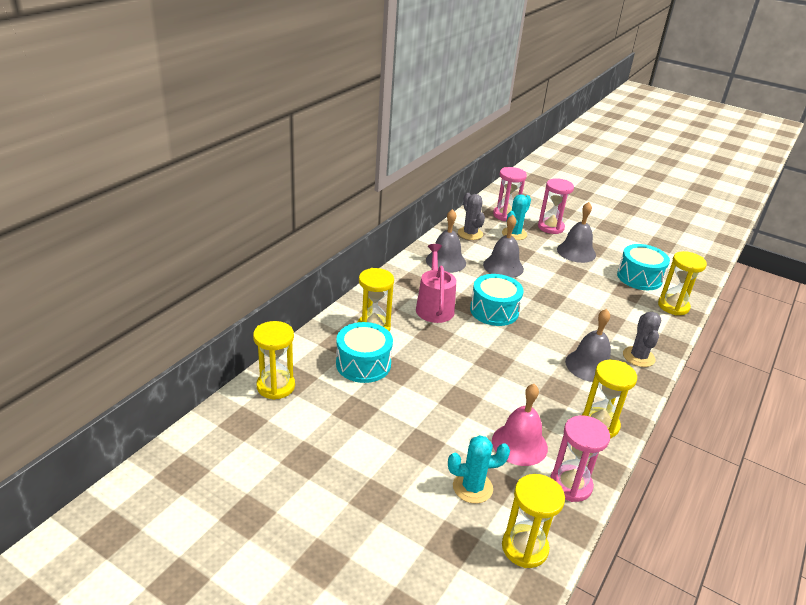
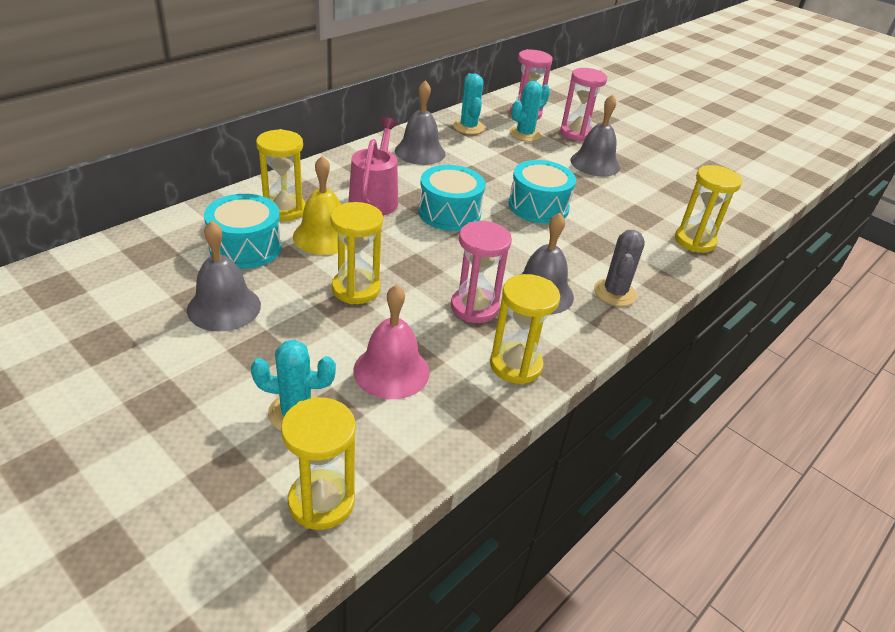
camera: 10 degrees right, 5 degrees up
(276, 386) = (121, 255): yellow hourglass -> yellow hourglass (356, 289)
(415, 345) = (324, 236): none -> yellow bell
(470, 233) = (468, 127): grey cactus -> turquoise cactus
(503, 266) = (490, 167): grey bell -> grey bell (224, 307)
(570, 485) = (432, 433): pink hourglass -> pink hourglass (474, 307)
(639, 277) = (665, 202): turquoise drum -> turquoise drum (538, 206)

